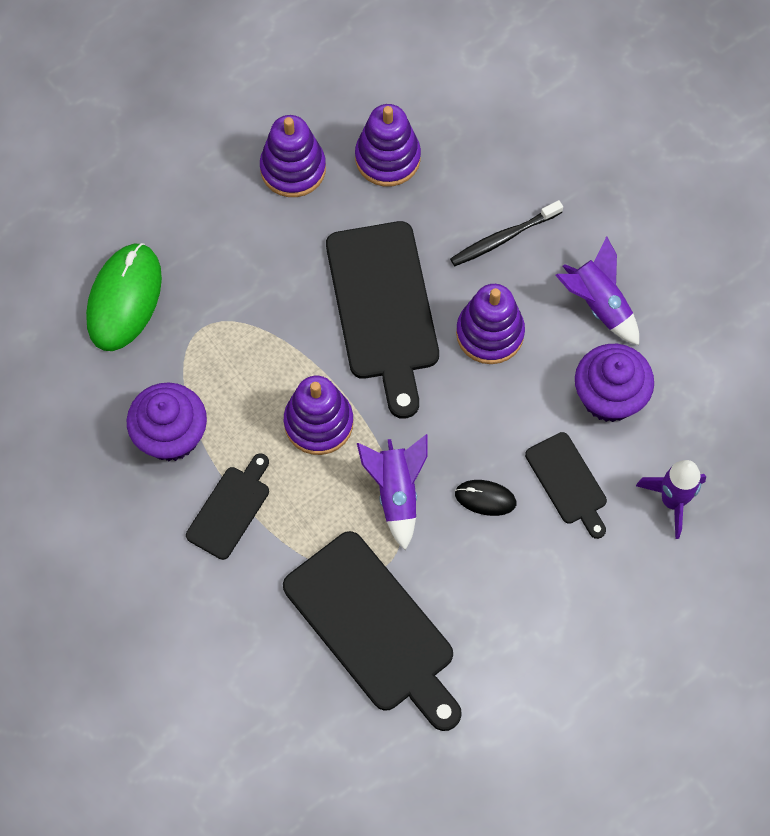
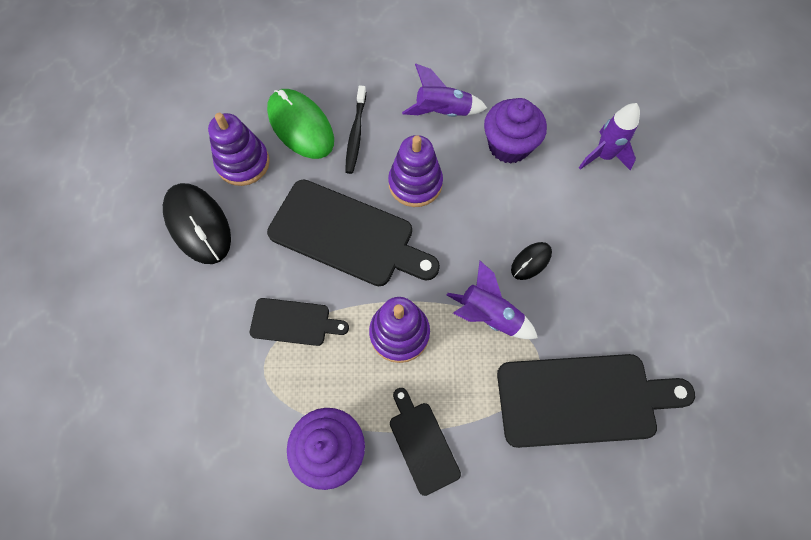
camera: 55 degrees left, 0 degrees up
(124, 299) = (193, 410): green mouse -> green mouse (300, 126)
(293, 169) = (198, 224): purple stacking toy -> black mouse
(568, 482) = (552, 205): black cutting board -> black cutting board (294, 322)

